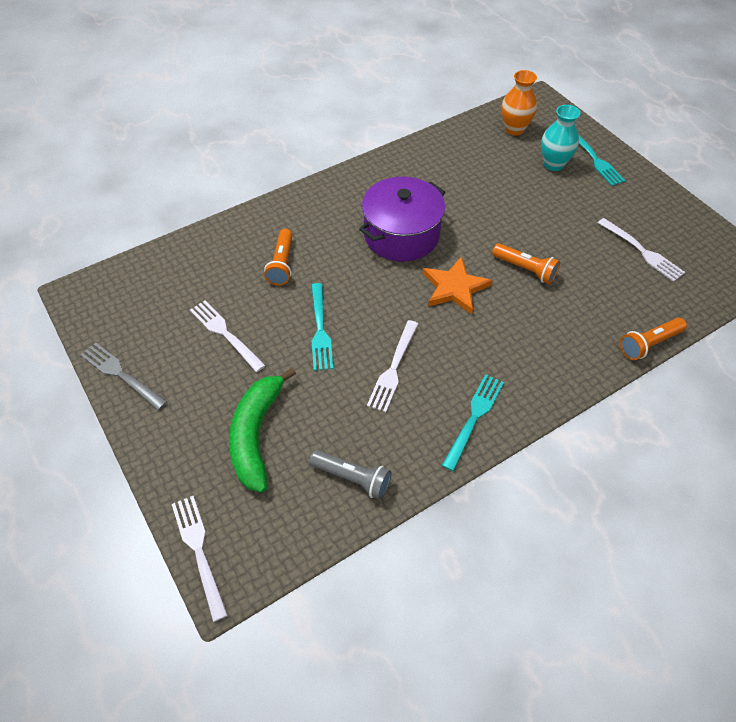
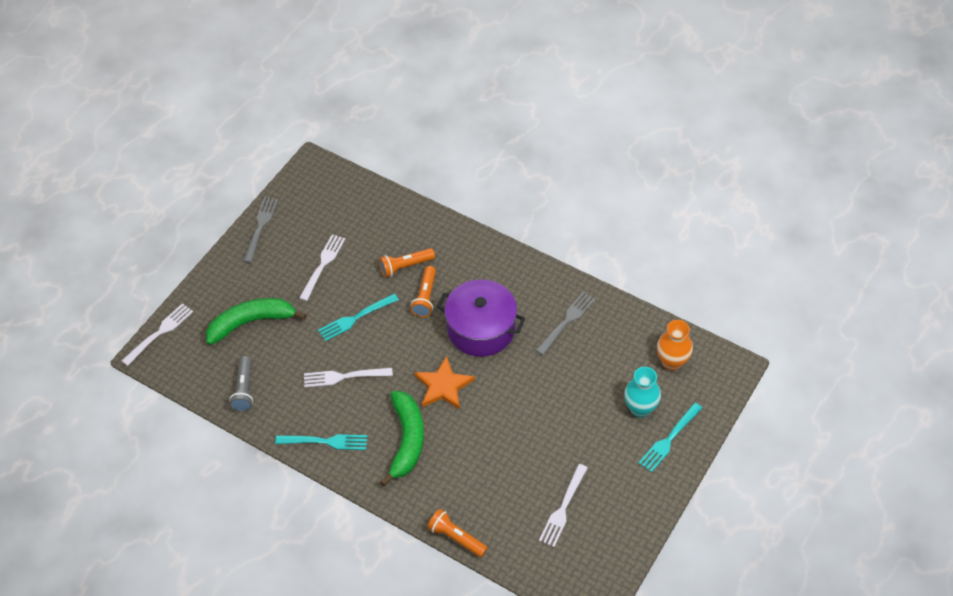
camera: 65 degrees right, 0 degrees up
(431, 175) = (566, 321): none -> grey fork
(508, 342) = (406, 440): none -> green banana
(525, 269) = (491, 428): orange flashlight -> orange flashlight (425, 297)

